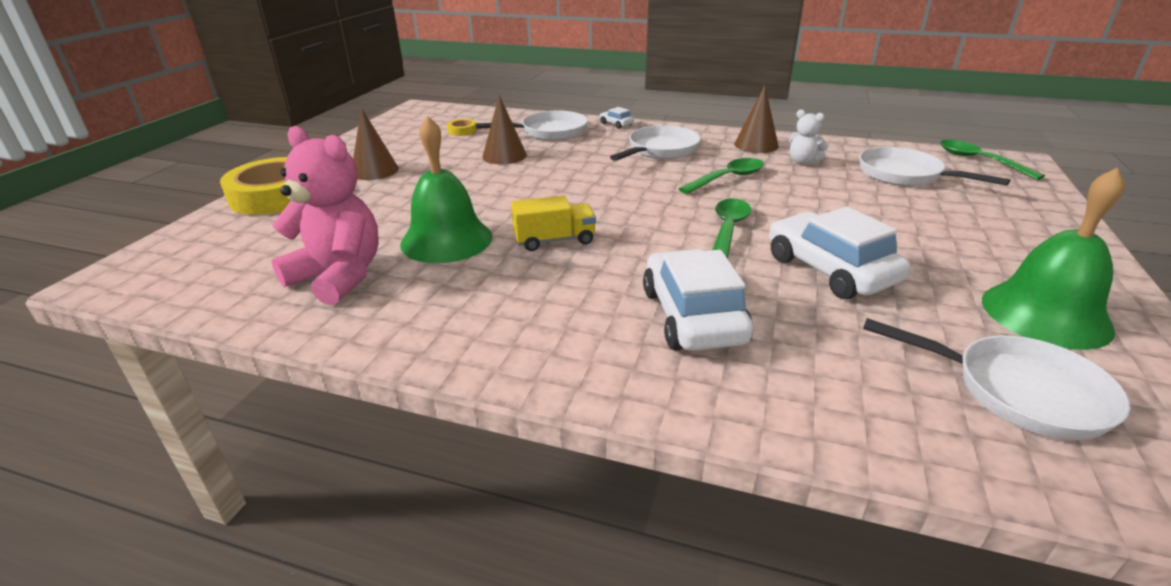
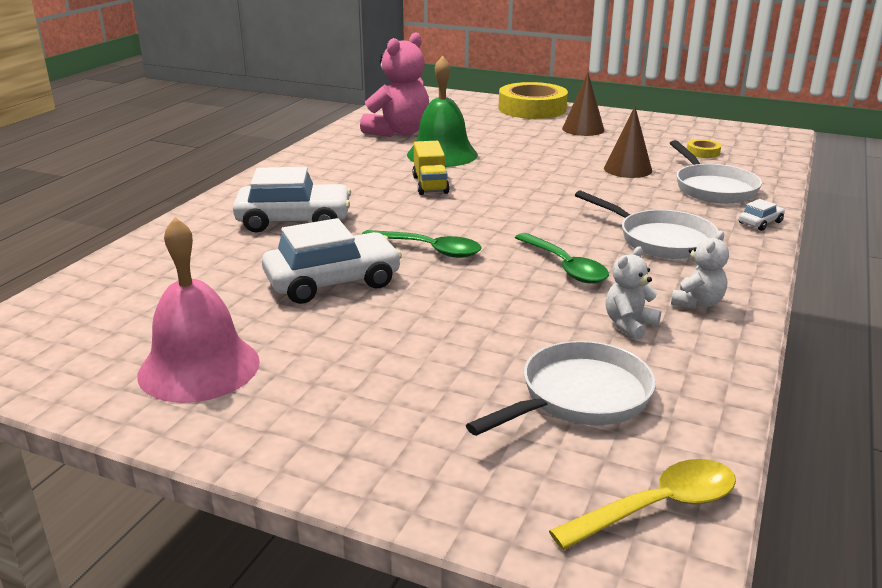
camera: 95 degrees right, 5 degrees down
(756, 145) = (697, 303): brown cone -> white teddy bear
(979, 161) = (657, 507): green spoon -> yellow spoon
(1018, 391) = (126, 314): white pan -> none
(1045, 314) = (199, 367): green bell -> pink bell

